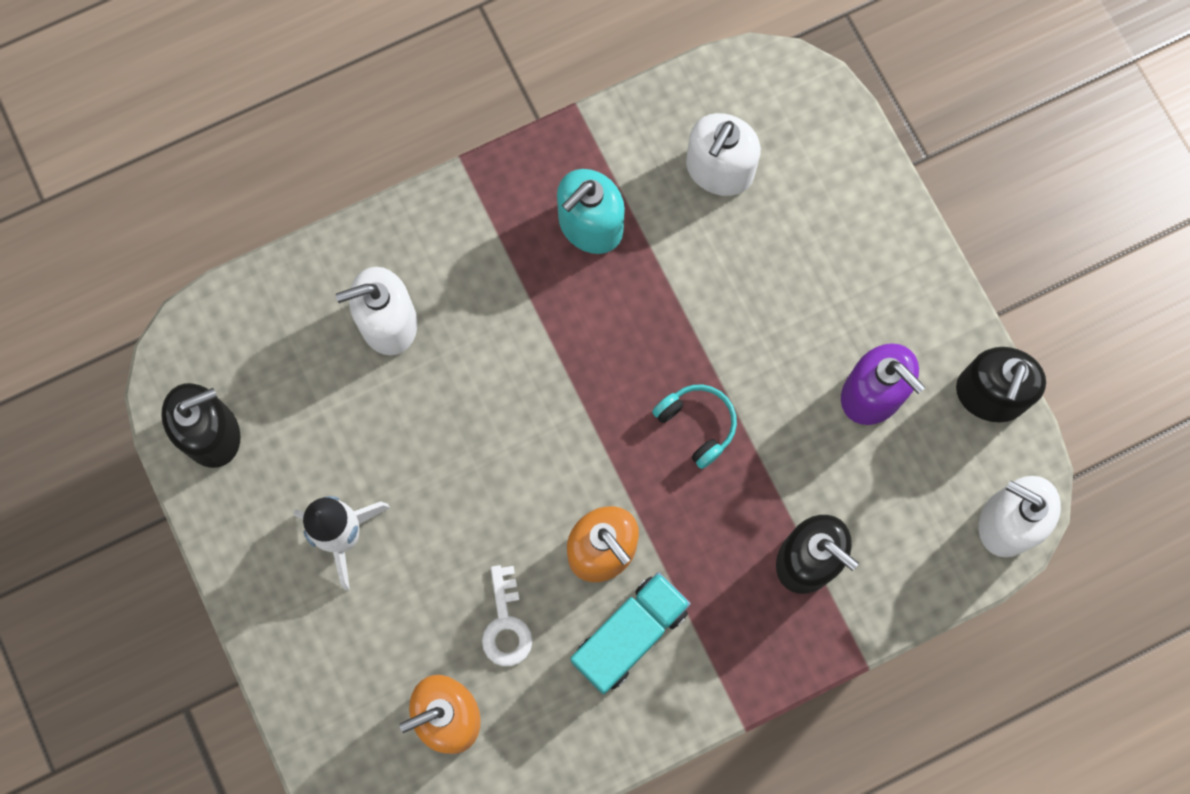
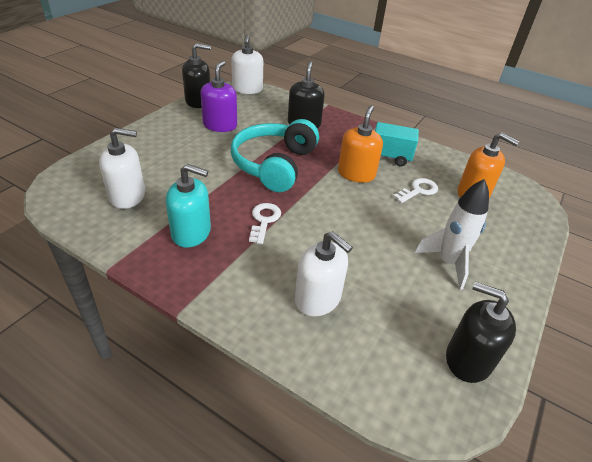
camera: 125 degrees left, 35 degrees down
(565, 334) = (264, 220): none -> white key
(697, 424) = (274, 164): turquoise headphones -> turquoise headphones, size x2.15

